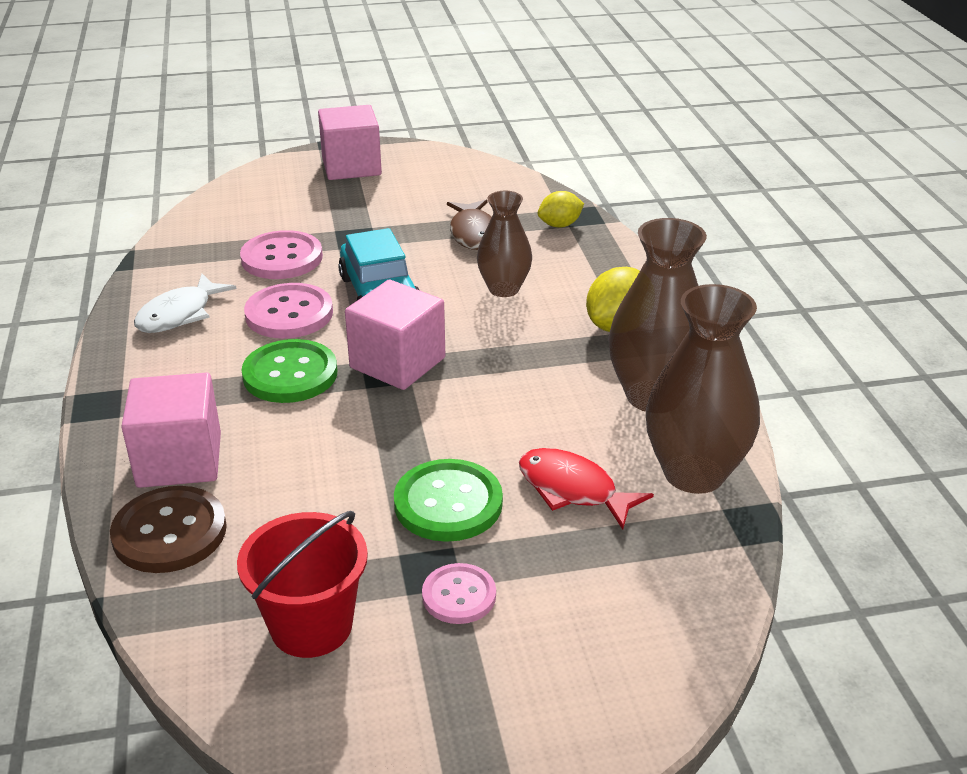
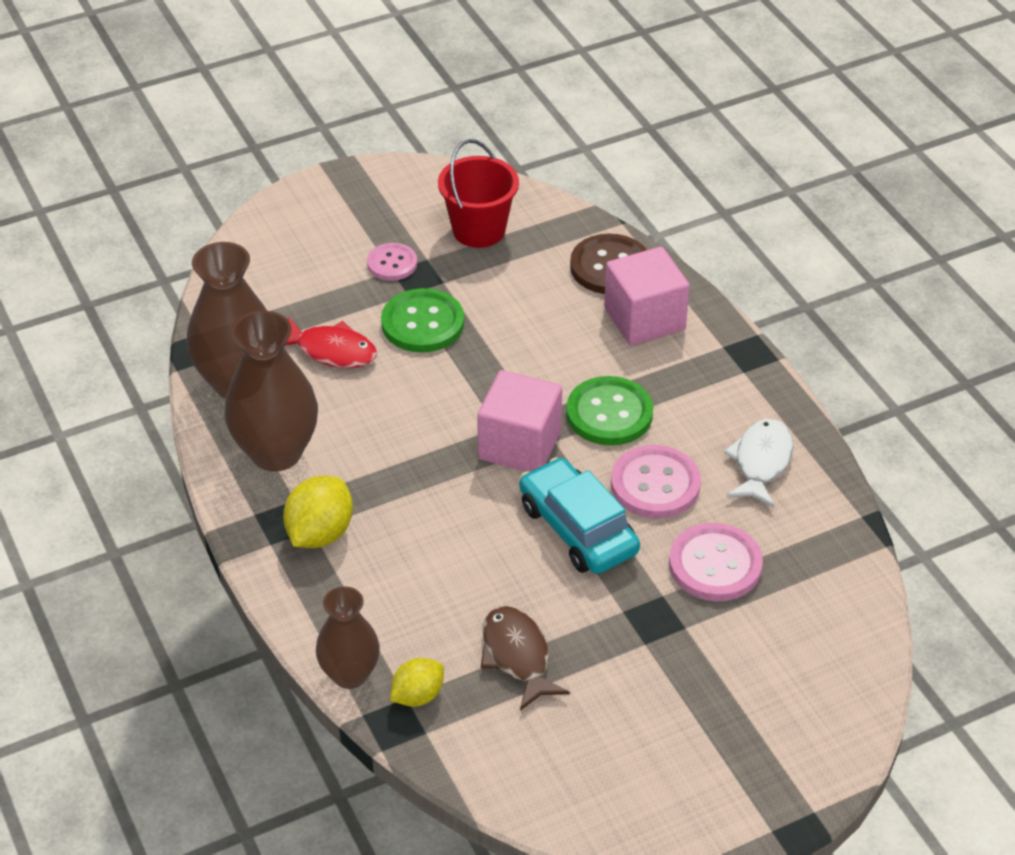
camera: 165 degrees right, 10 degrees up
(351, 167) = (741, 772): pink cube -> none
(504, 289) = (452, 565): brown vase -> brown vase (350, 674)

